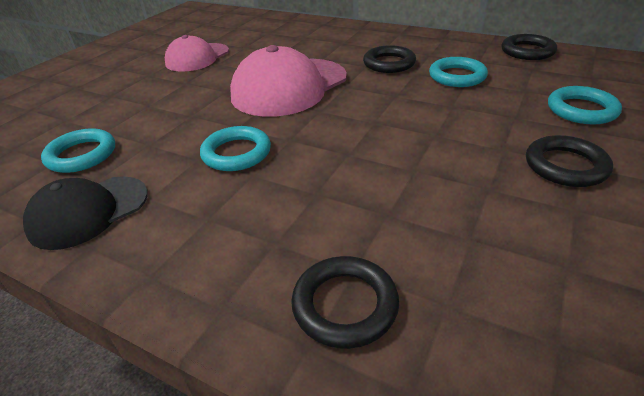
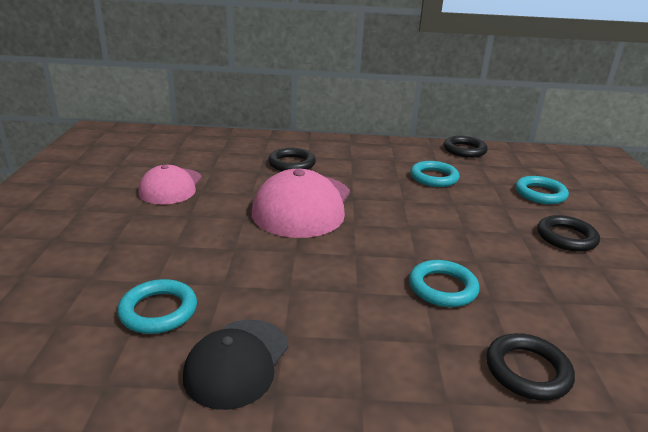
camera: 30 degrees left, 10 degrees down
(236, 153) = (321, 276): turquoise ring -> turquoise ring (442, 288)
(389, 63) = (369, 172): black ring -> black ring (291, 164)

